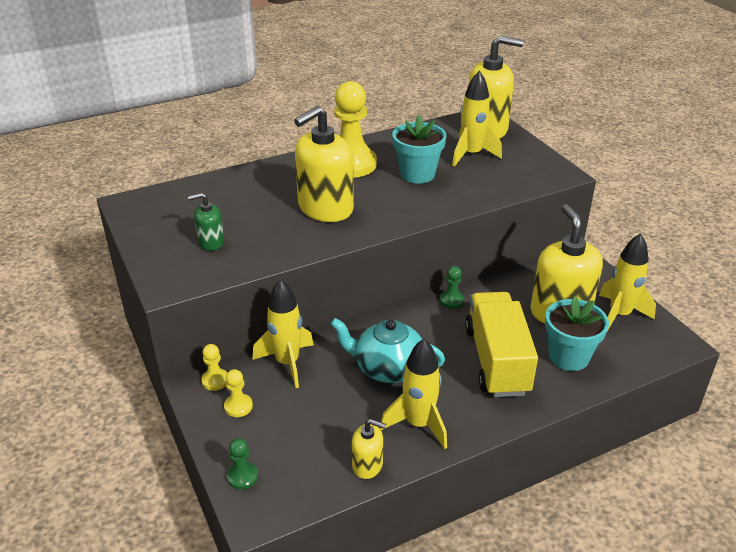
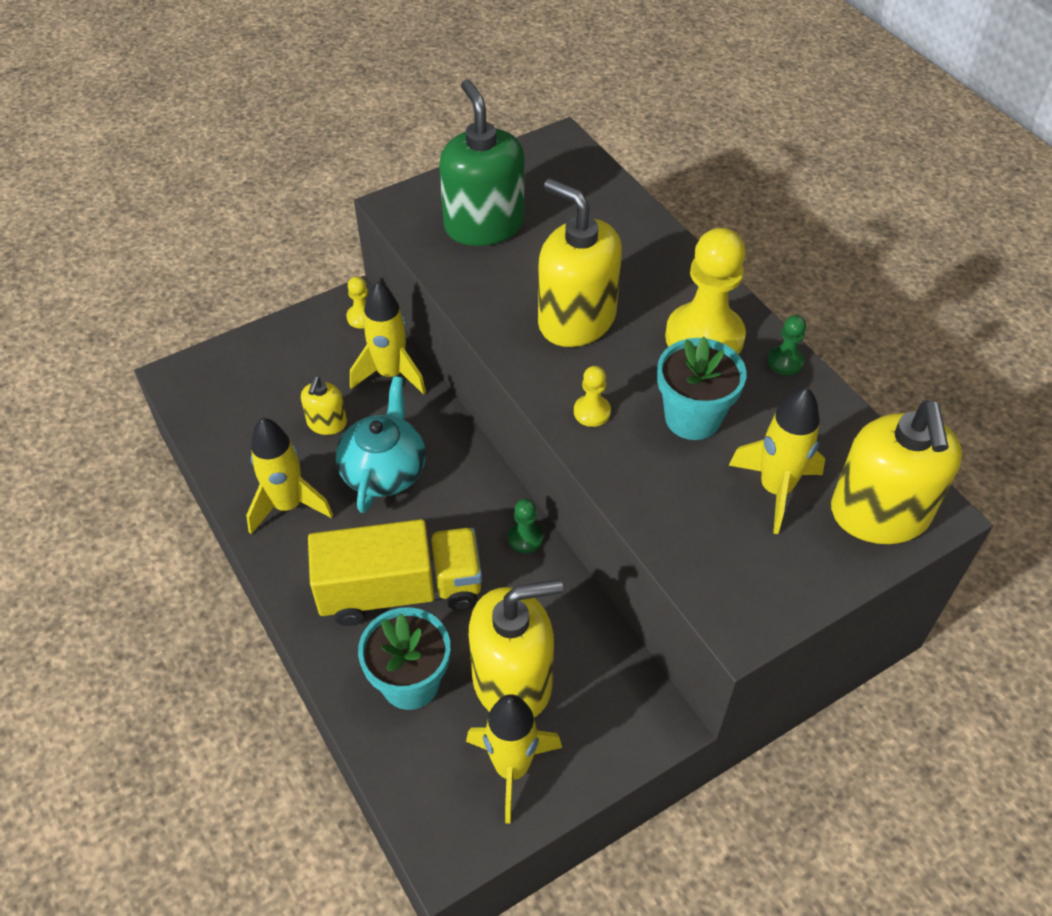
camera: 85 degrees right, 15 degrees up
(211, 242) = (484, 225): green soap dispenser -> green soap dispenser, size x2.04
(238, 406) = (322, 342): yellow pawn -> yellow pawn (592, 412)
(242, 476) = (225, 360): green pawn -> green pawn (785, 361)
(367, 465) = (231, 461): yellow soap dispenser -> yellow soap dispenser (327, 423)

